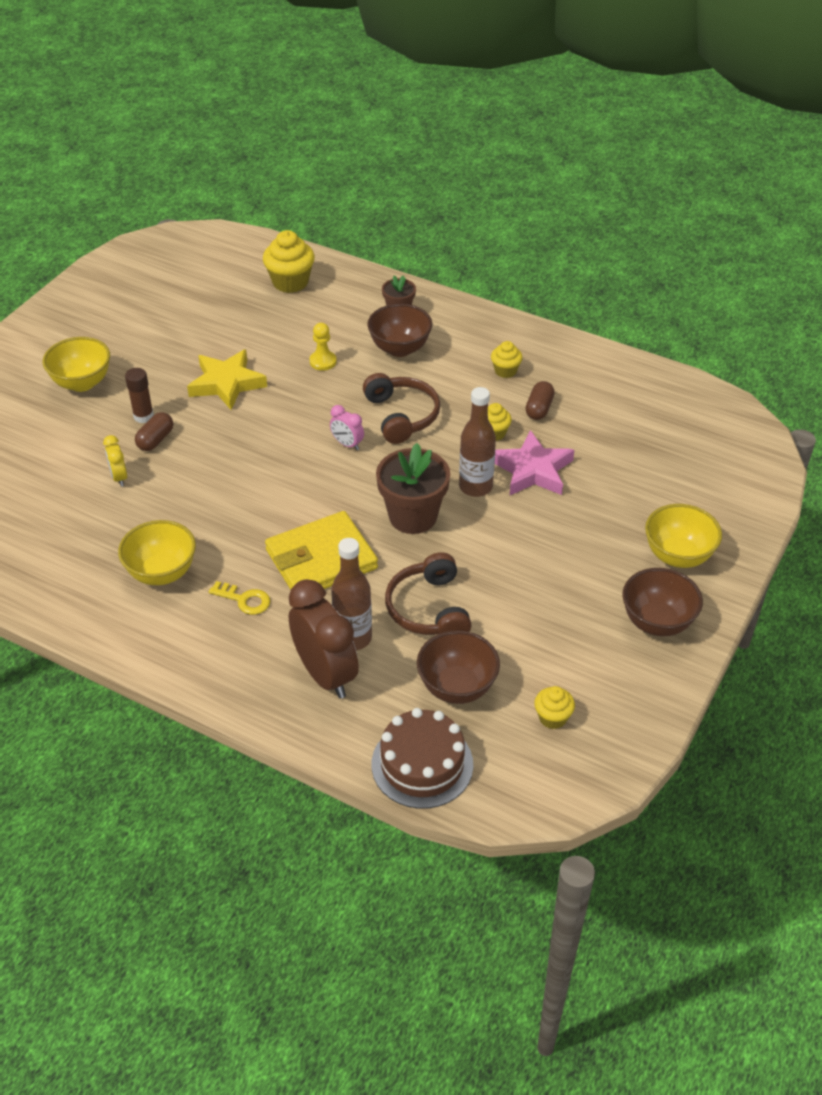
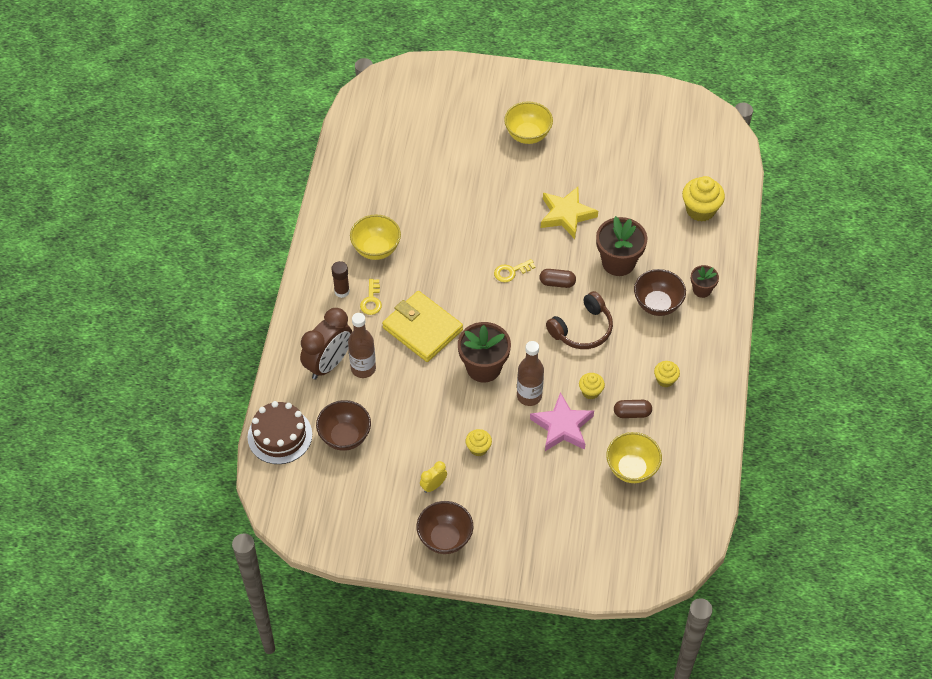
camera: 70 degrees right, 10 degrees up
(119, 477) = (448, 193): yellow clock -> yellow clock (433, 486)
(143, 416) = (511, 182): brown glue stick -> brown glue stick (342, 291)
(155, 440) = (491, 198): brown capsule -> brown capsule (557, 283)
(281, 453) = (511, 272): none -> yellow key
(323, 361) = (618, 262): yellow pawn -> brown flower pot
(347, 444) = (537, 306): pink clock -> none
(428, 609) = (403, 402): brown headphones -> none
(552, 718) = (340, 496): yellow cupcake -> yellow cupcake (478, 448)
(678, 556) = (514, 538): yellow bowl -> yellow bowl (631, 469)

